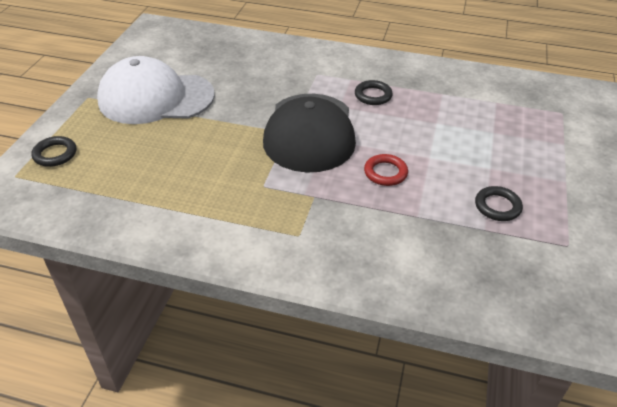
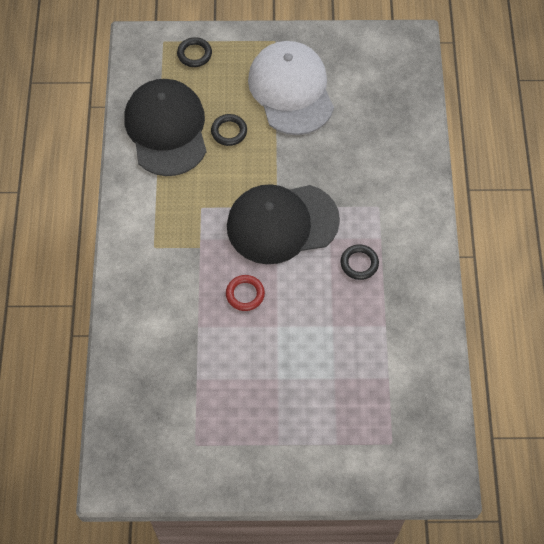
camera: 75 degrees right, 20 degrees up
(140, 195) = (166, 129): none -> black cap
(497, 206) = (227, 387): black ring -> black ring (229, 131)

